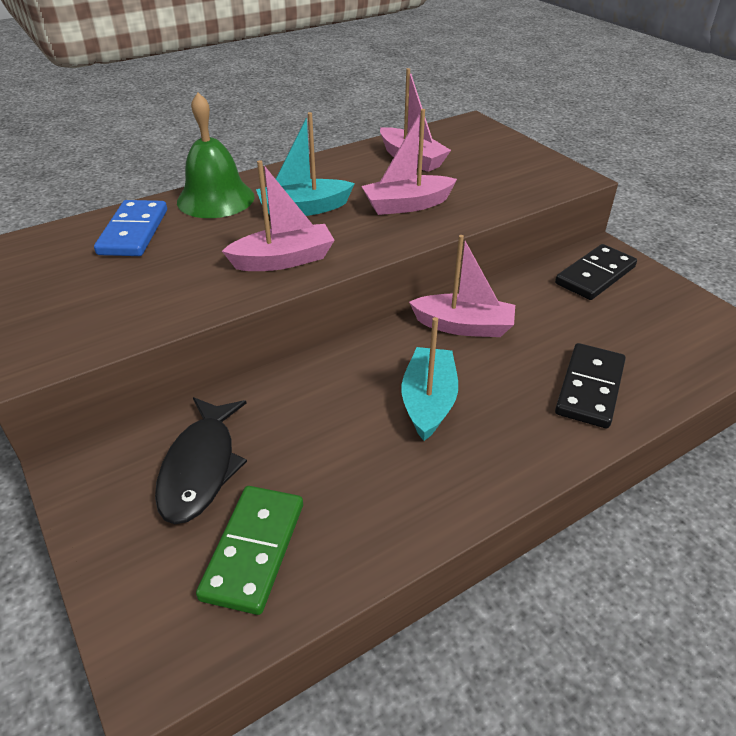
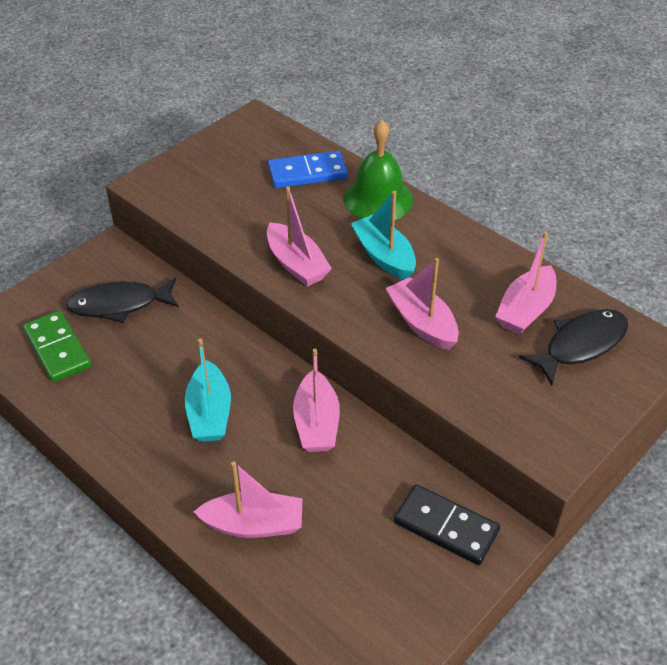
camera: 75 degrees right, 5 degrees up
(253, 550) = (57, 348): green domino -> green domino turned 60 degrees clockwise
(428, 402) = (209, 413): turquoise boat -> turquoise boat turned 90 degrees clockwise
(460, 146) = (580, 345): none -> black fish
(589, 388) = (254, 524): black domino -> pink boat

